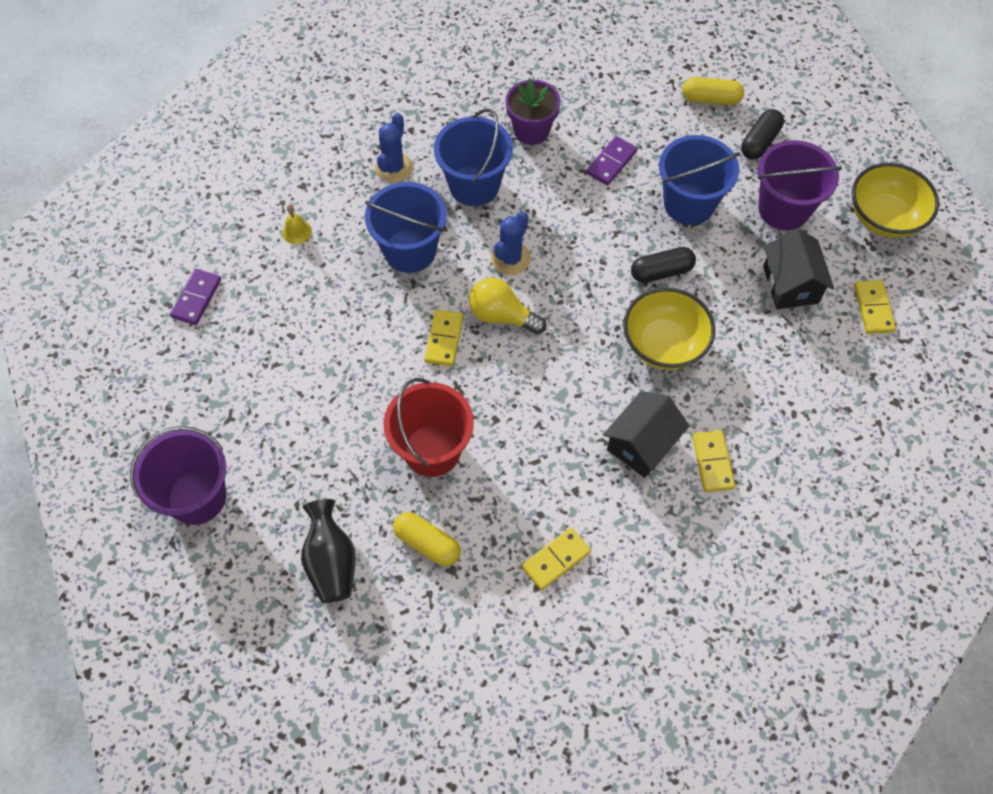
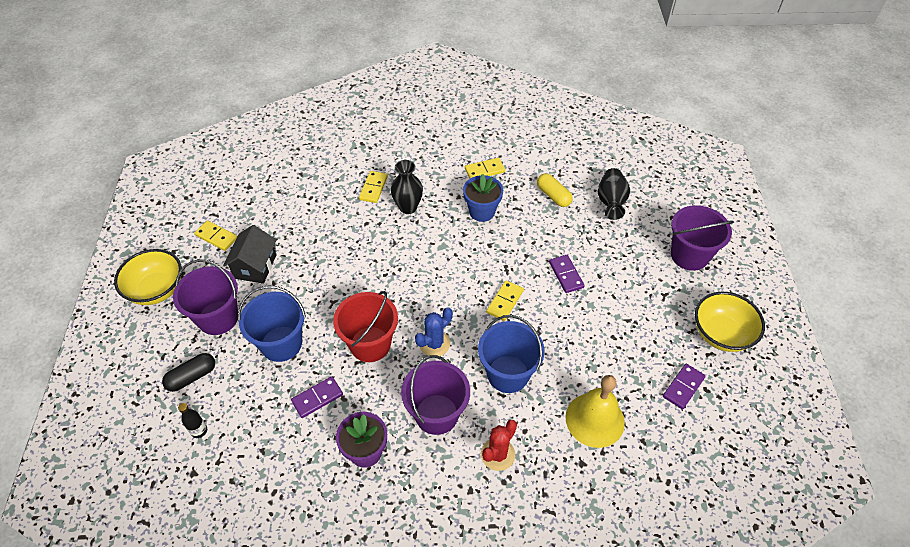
camera: 160 degrees left, 10 degrees down
(297, 232) = (595, 419): yellow bell -> yellow bell, size x2.34
(372, 405) = (566, 275): none -> purple domino
(394, 168) = (498, 454): blue cactus -> red cactus
(432, 450) = (535, 239): red bucket -> red bucket (370, 344)
(474, 185) = (436, 414): blue bucket -> purple bucket
(502, 316) = (458, 305): yellow light bulb -> none
(528, 474) = (482, 211): none -> blue flower pot
(642, 444) = (408, 207): black house -> black vase
(661, 272) = (333, 301): black capsule -> none
(664, 344) = (361, 255): yellow bowl -> yellow bowl (721, 334)
(711, 99) = (199, 431): yellow capsule -> black bottle
(873, 308) = (216, 237): yellow domino -> yellow domino turned 75 degrees counterclockwise

